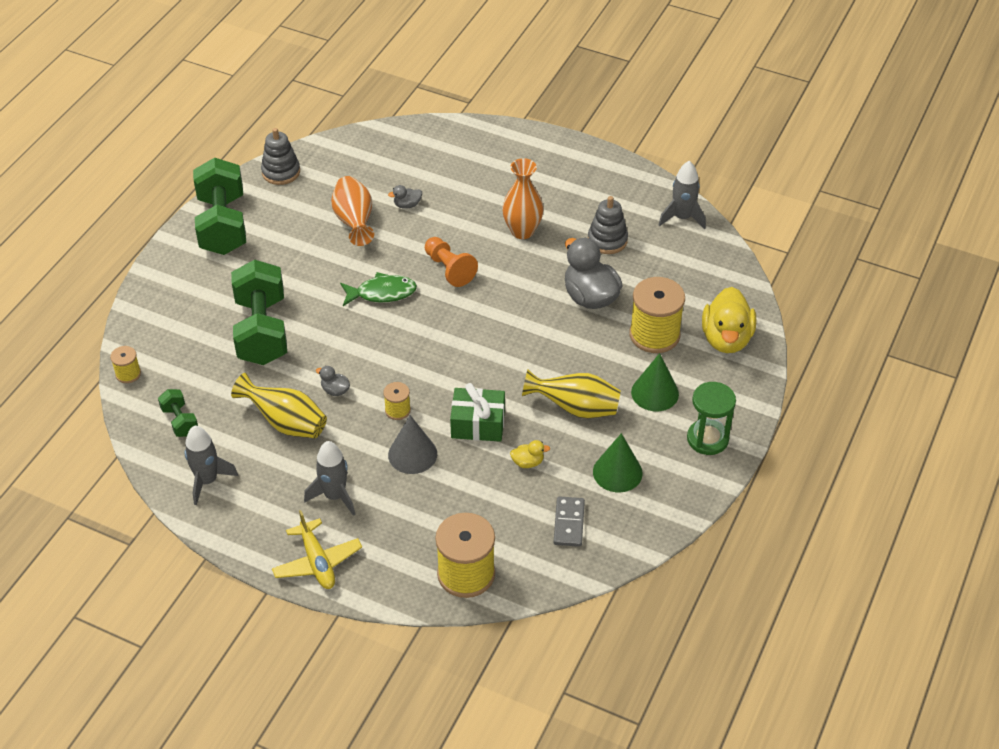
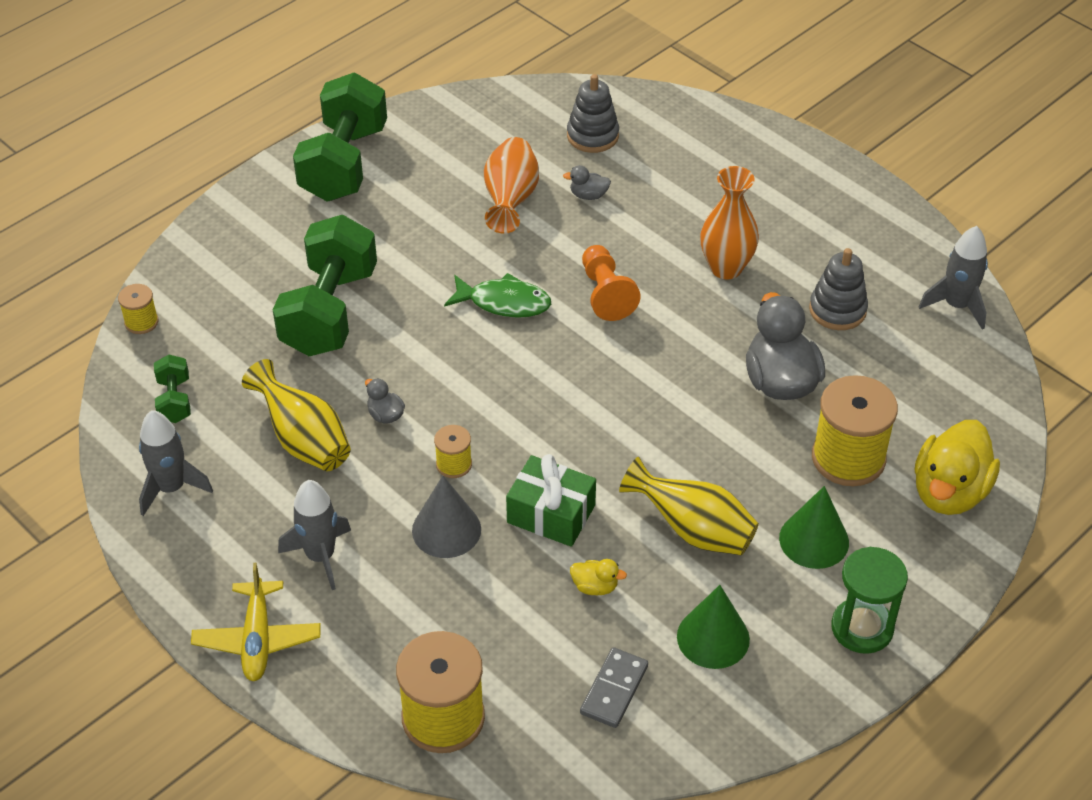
camera: 20 degrees right, 0 degrees up
(281, 172) = (447, 114): grey stacking toy -> grey stacking toy (592, 136)

